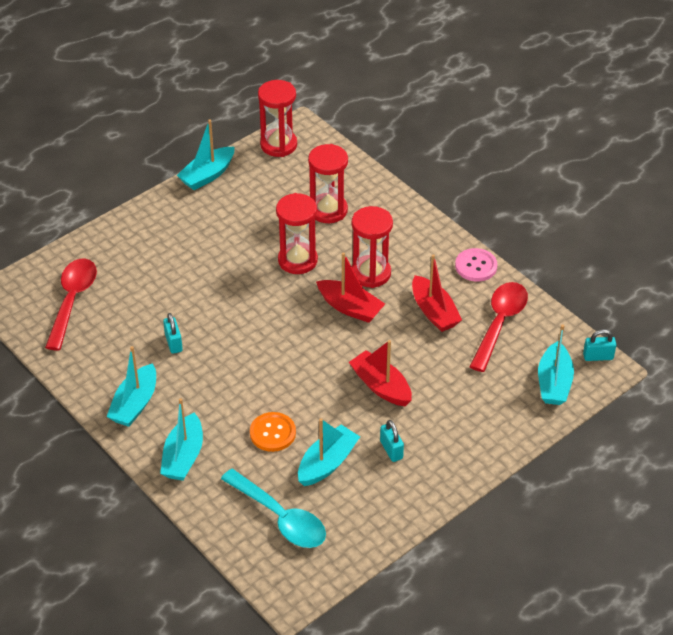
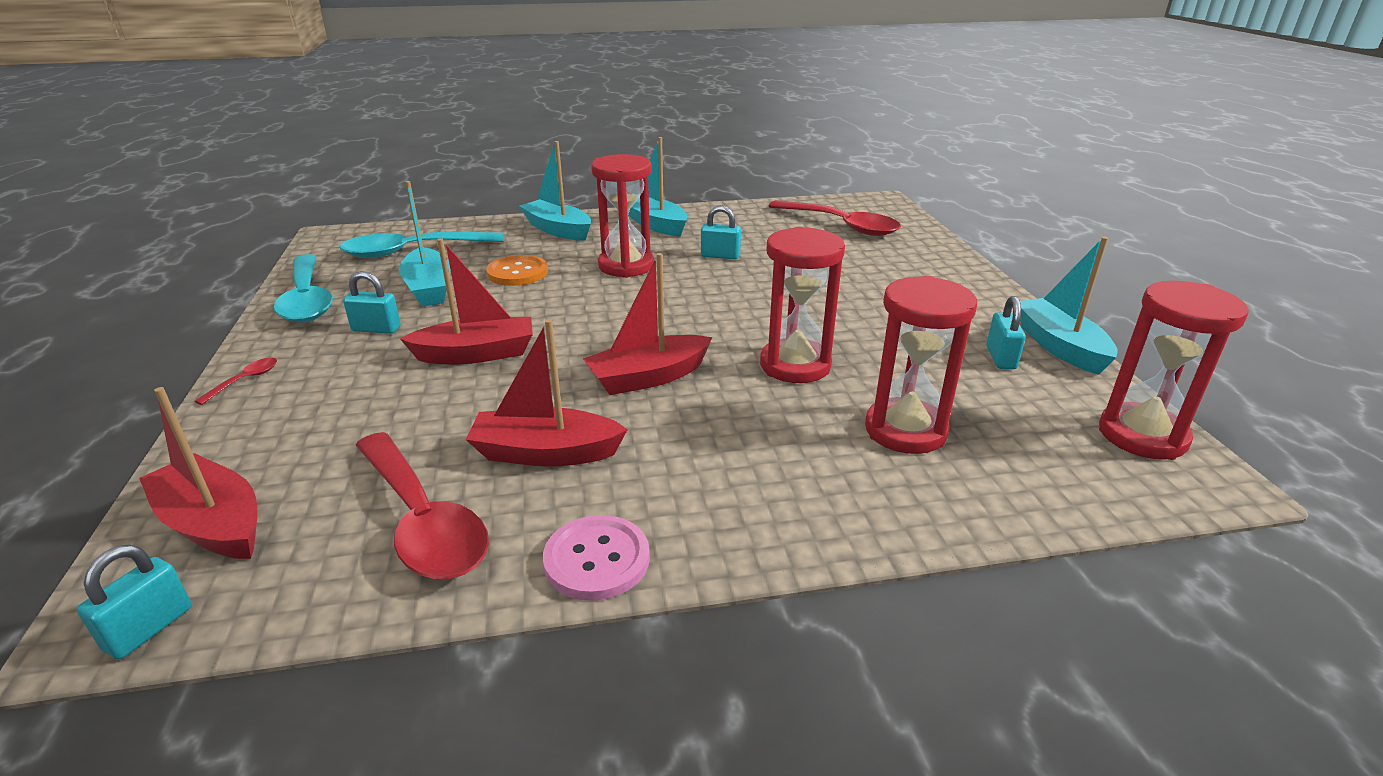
camera: 120 degrees right, 15 degrees down
(235, 193) = (1000, 358): none -> turquoise padlock
(371, 273) = (703, 420): red hourglass -> red hourglass (626, 266)
(387, 515) = (307, 299): none -> turquoise spoon
(477, 463) = (245, 380): none -> red spoon
(554, 383) = (214, 523): turquoise boat -> red boat

